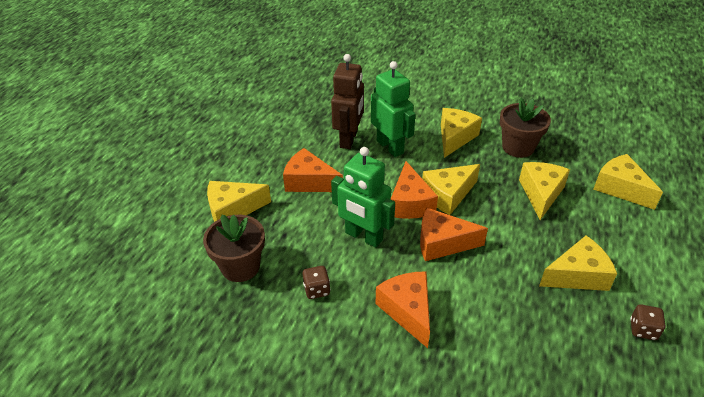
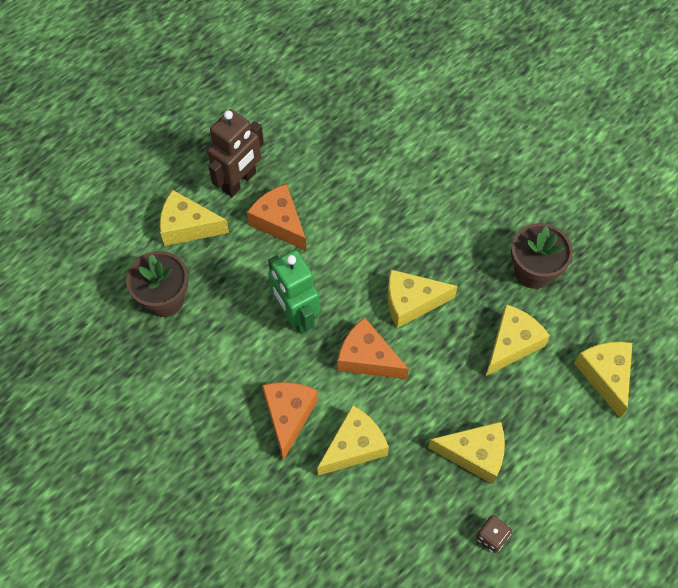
camera: 25 degrees right, 20 degrees up
(317, 290) = (219, 356): brown dice -> none
(349, 139) = (353, 180): brown robot -> brown robot (239, 182)
(390, 147) = (391, 210): green robot -> none
(410, 203) = (366, 295): orange cheese -> none
(455, 137) = (472, 227): yellow cheese -> yellow cheese (354, 446)

